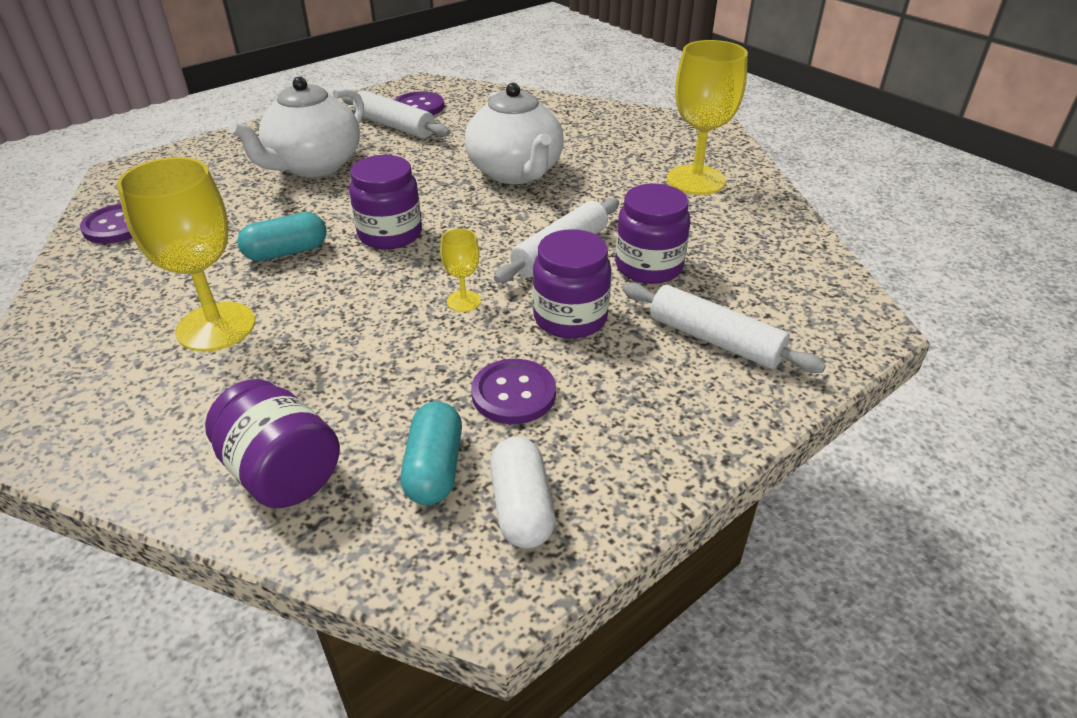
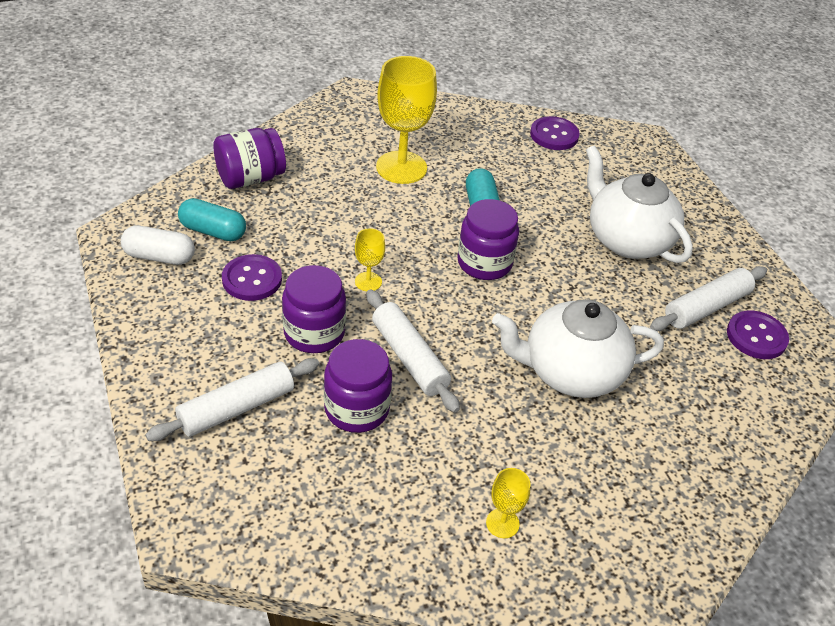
camera: 105 degrees right, 5 degrees up
(696, 180) = (502, 523): yellow goblet -> yellow goblet, size x0.47

